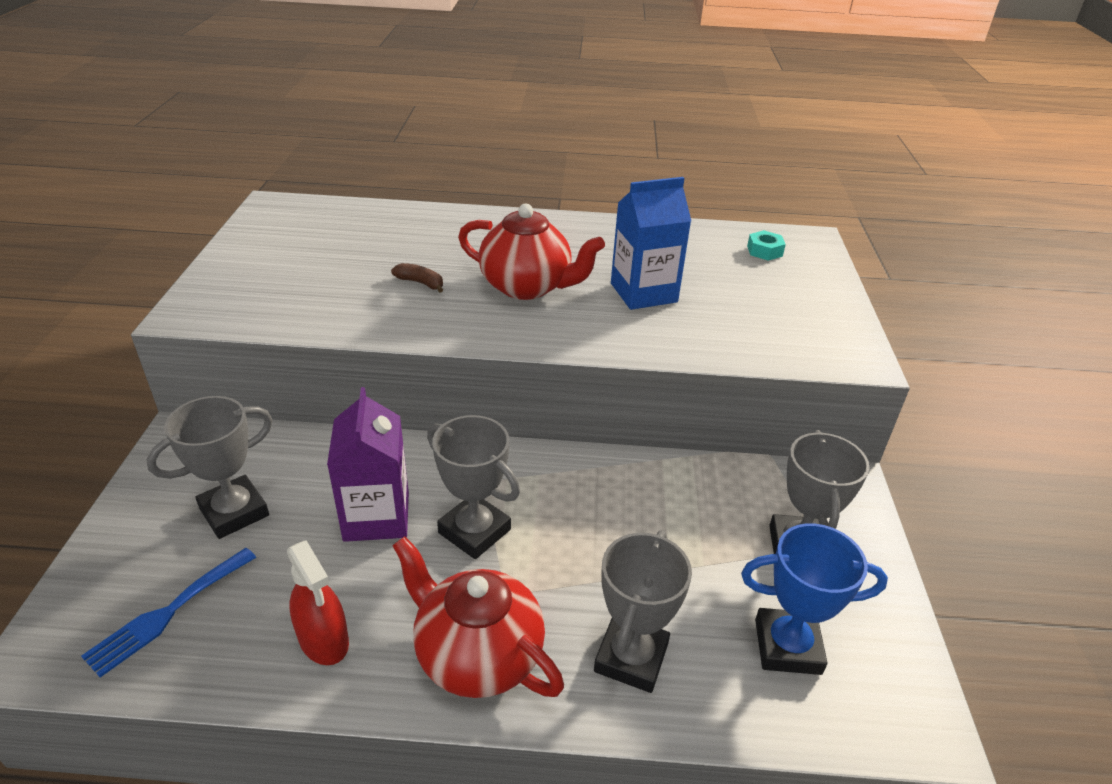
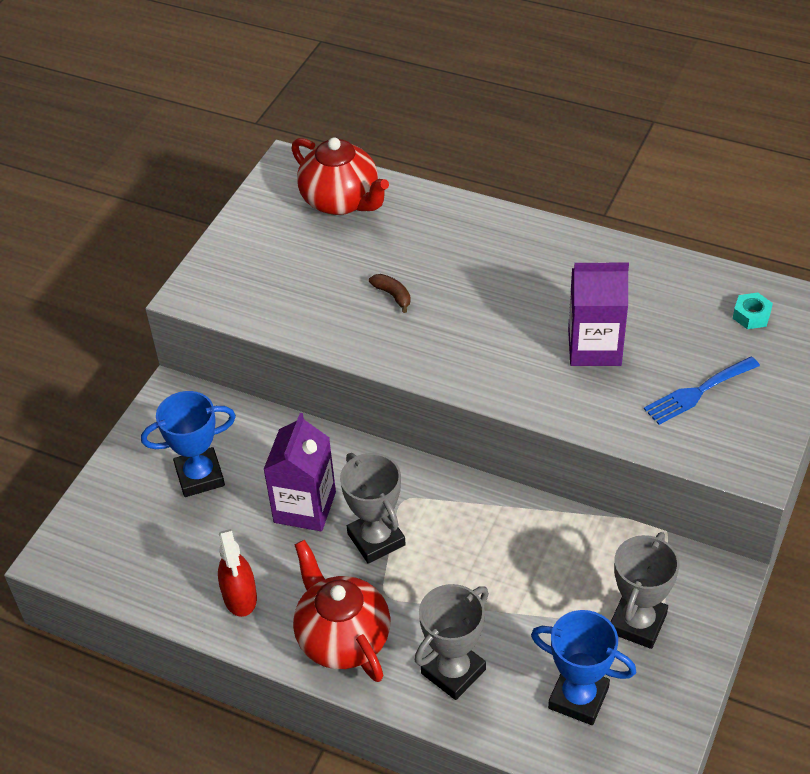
camera: 25 degrees right, 10 degrees up
(167, 613) = (140, 548): blue fork -> blue fork (697, 392)
(234, 512) = (200, 476): grey trophy -> blue trophy
(527, 287) = (487, 318): red teapot -> red teapot (341, 201)
(643, 293) = (594, 347): blue carton -> purple carton

